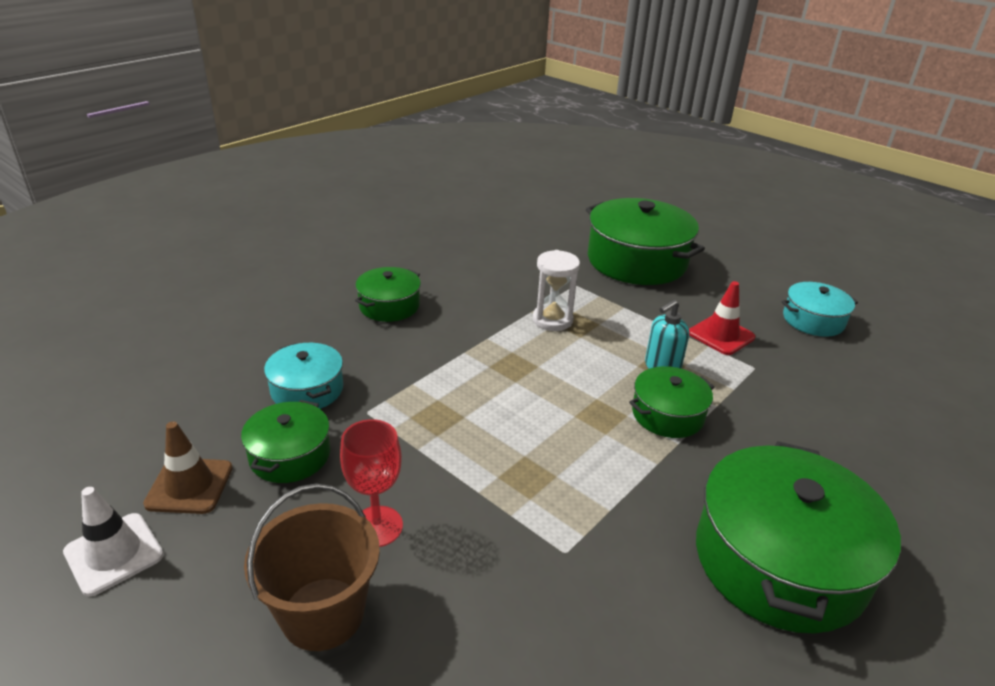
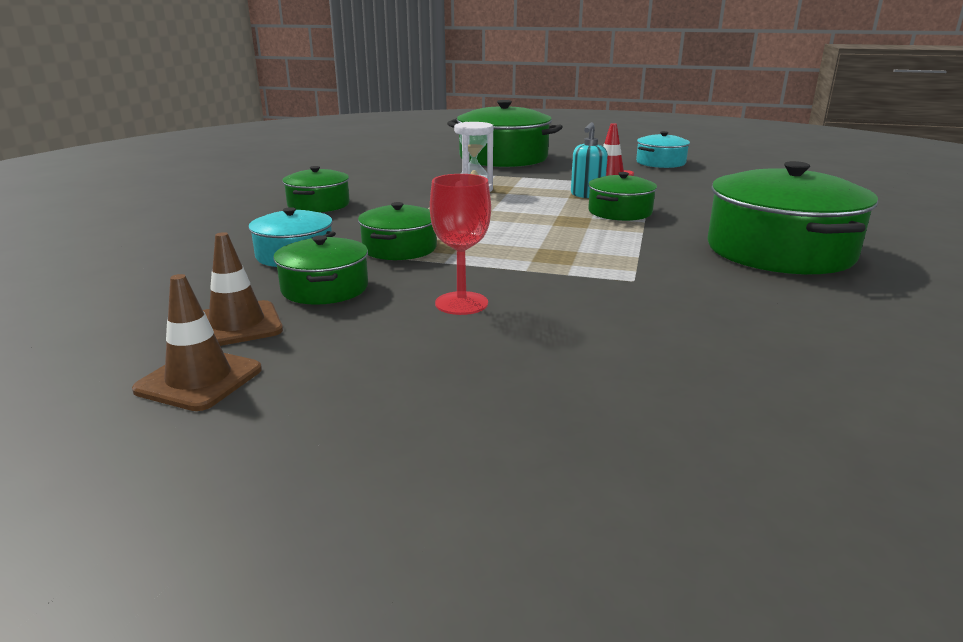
camera: 25 degrees left, 10 degrees down
(114, 553) = (199, 380): white traffic cone -> brown traffic cone
(323, 613) = (474, 355): brown bucket -> none
(398, 410) = (399, 248): none -> green pot

